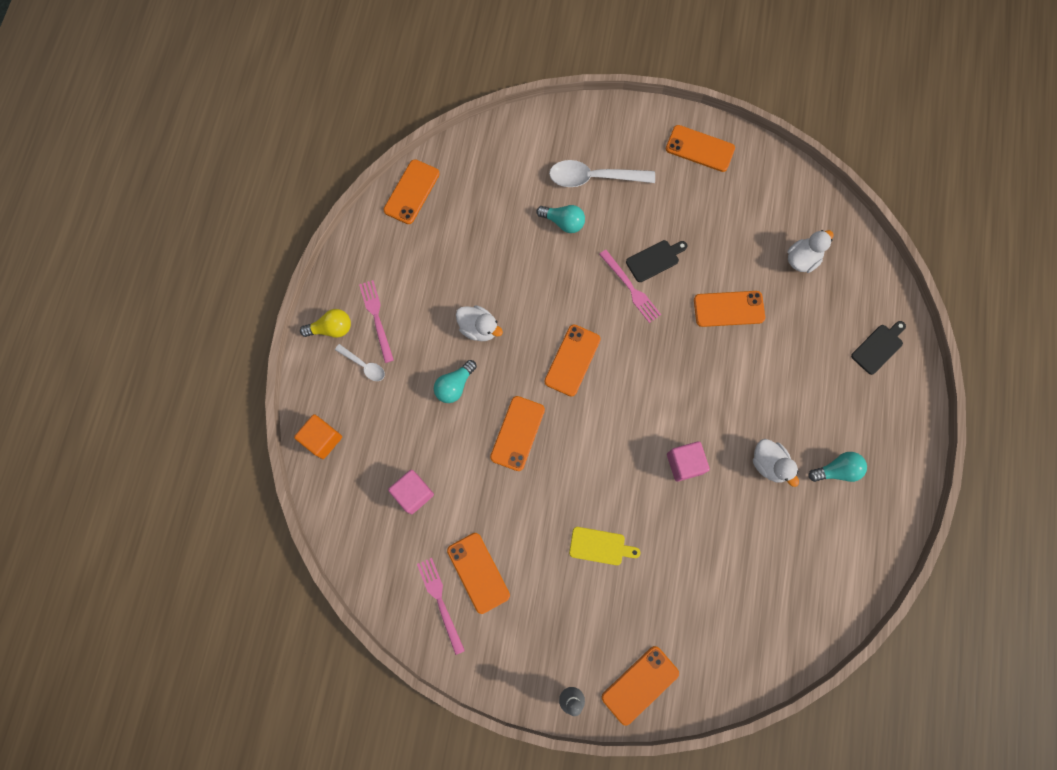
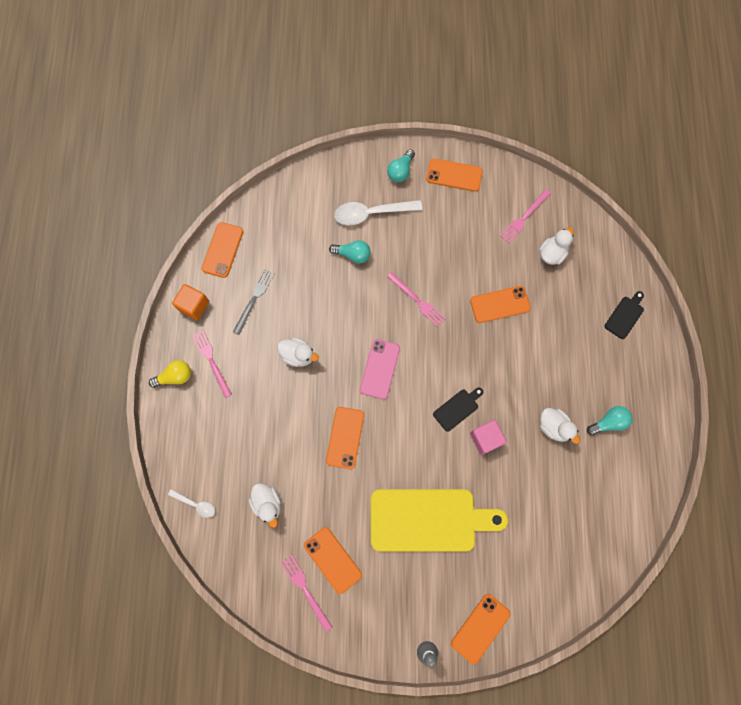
camera: 10 degrees left, 0 degrees up
(322, 439) = (183, 471): orange cube -> orange cube (194, 306)
(364, 365) = (207, 403): white spoon -> white spoon (195, 504)
(413, 493) = (267, 503): pink cube -> white duck
(439, 255) = (254, 299): none -> grey fork
(455, 386) = (286, 407): turquoise light bulb -> turquoise light bulb (400, 171)
(572, 360) = (380, 369): orange phone -> pink phone
(600, 546) = (429, 519): yellow cutting board -> yellow cutting board, size x2.35
(654, 260) = (433, 274): black cutting board -> black cutting board (457, 408)
(775, 211) = (524, 217): none -> pink fork

